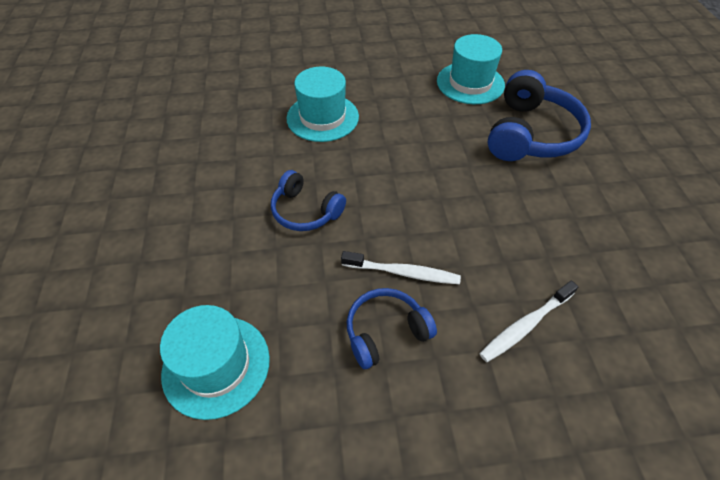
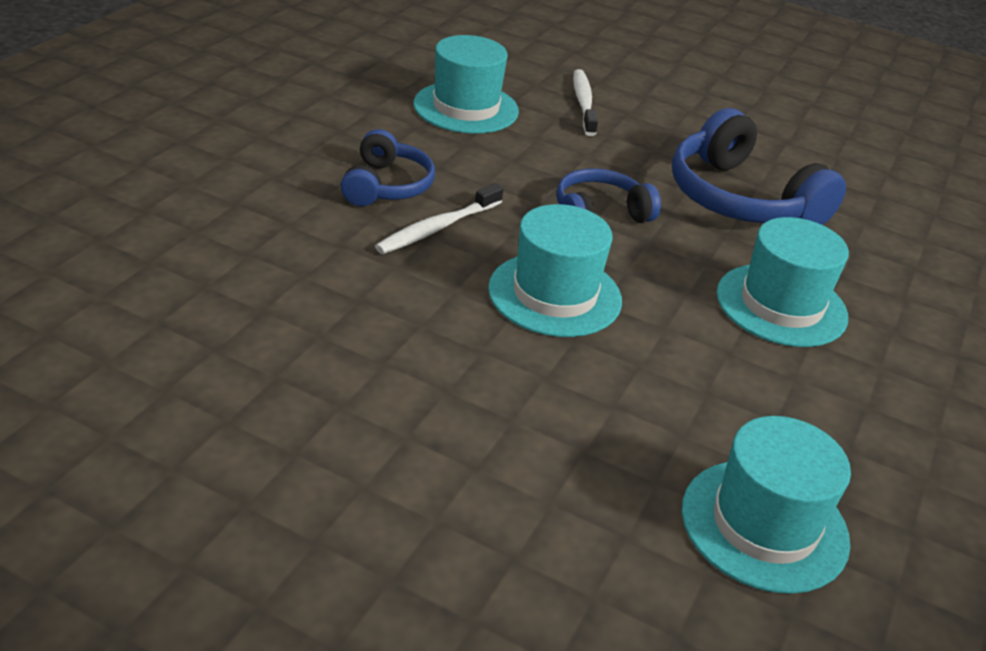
camera: 120 degrees right, 15 degrees down
(406, 191) = (555, 294): none -> turquoise hat
(525, 325) = (274, 260): white toothbrush -> white toothbrush (583, 103)
(530, 134) = (548, 497): blue headphones -> blue headphones (741, 199)

